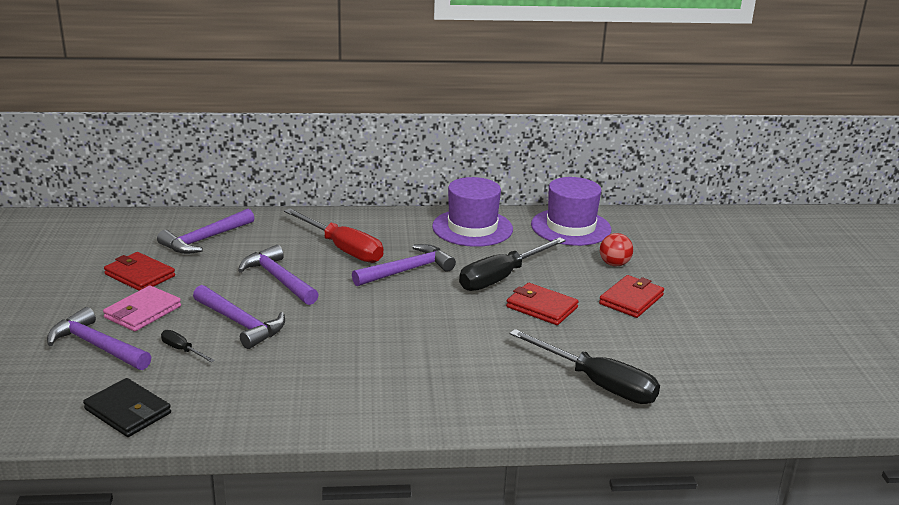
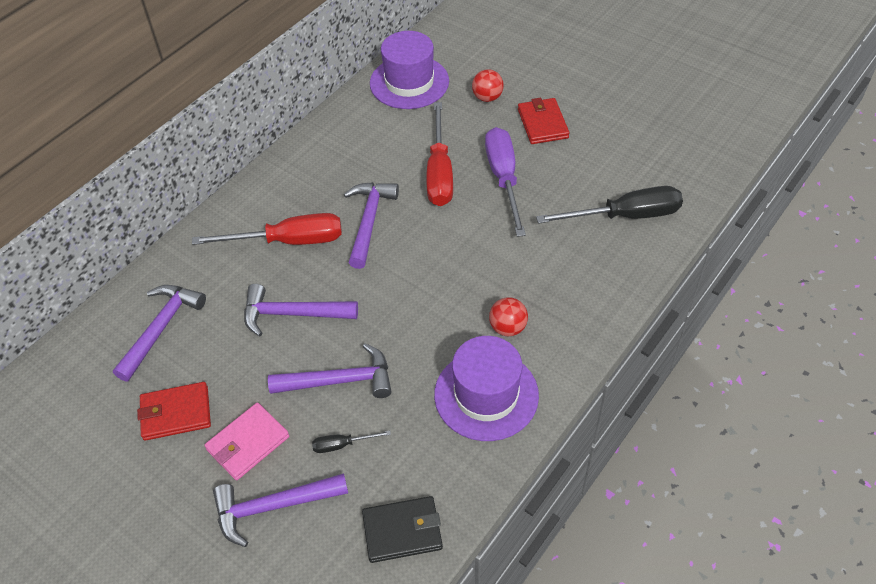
camera: 45 degrees left, 25 degrees up
(143, 312) = (248, 443): pink wallet -> pink wallet turned 60 degrees clockwise
(205, 239) = (161, 328): purple hammer -> purple hammer turned 150 degrees counterclockwise
(387, 375) = (507, 328): none -> red ball
(472, 228) = (346, 138): purple hat -> purple hat (486, 395)
(501, 277) = (439, 172): black screwdriver -> red screwdriver
(541, 307) = (504, 178): red wallet -> purple screwdriver

